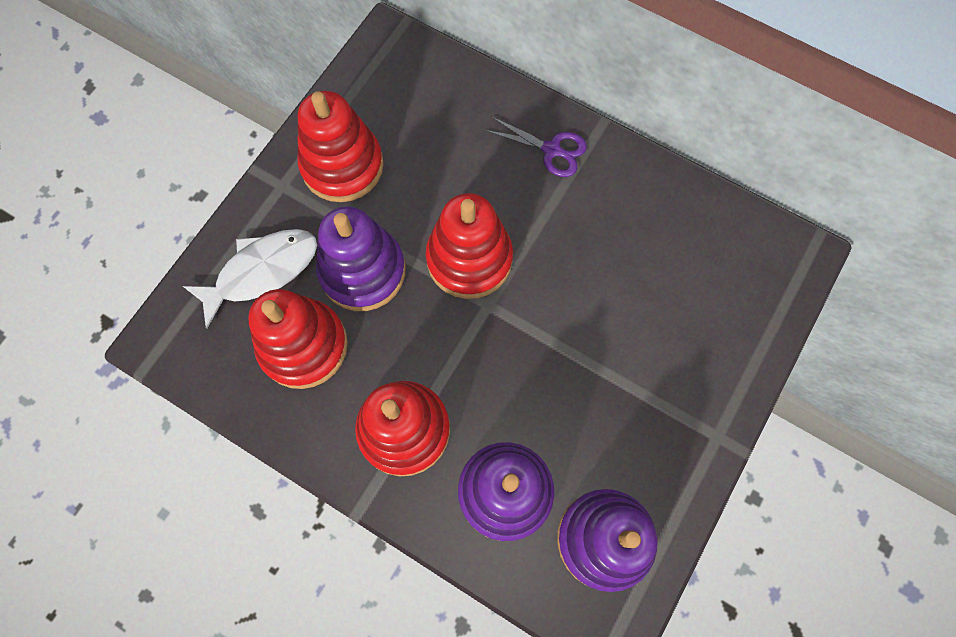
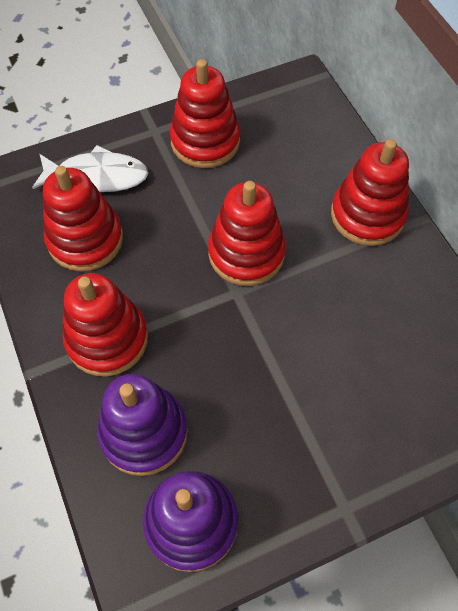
camera: 35 degrees right, 10 degrees down
(362, 271) = (164, 216): purple stacking toy -> none
(551, 150) = (367, 215): purple scissors -> red stacking toy

